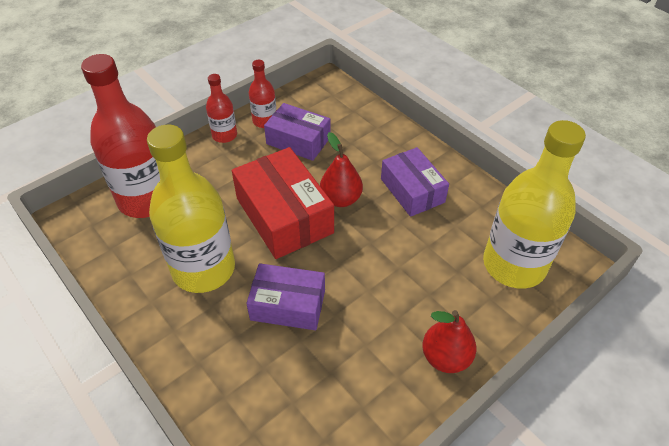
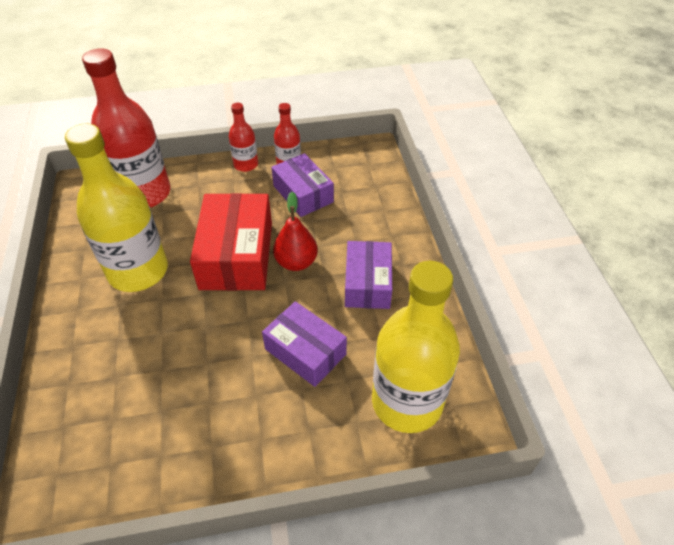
camera: 30 degrees right, 0 degrees up
(288, 305) = (176, 334): purple box -> purple box (305, 351)
(445, 357) = (267, 454): red pear -> none

